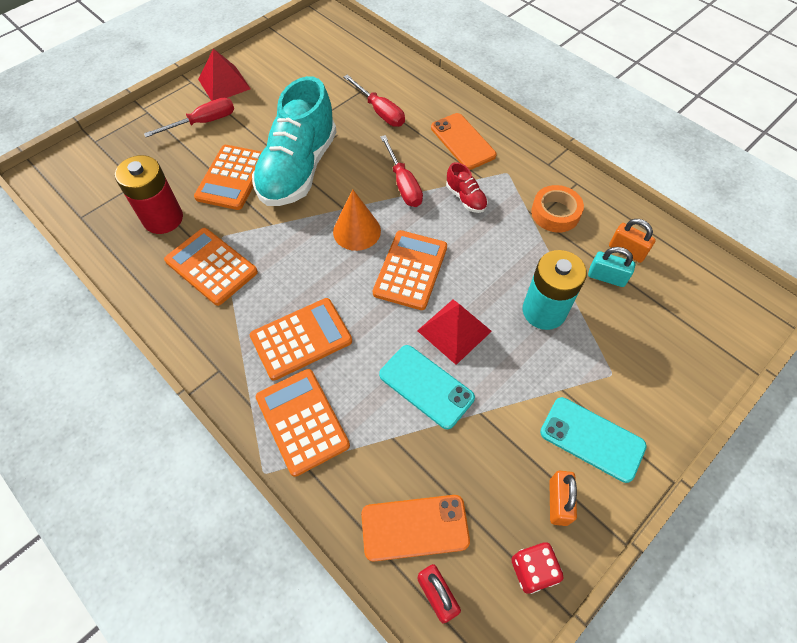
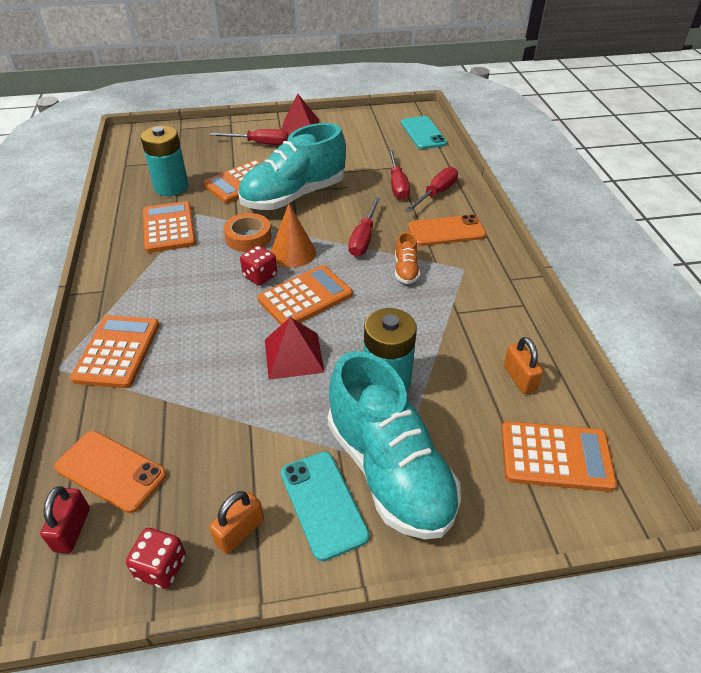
camera: 35 degrees right, 15 degrees down
(163, 218) = (171, 187): red battery -> turquoise battery
(301, 339) = (176, 300): orange calculator -> orange calculator (556, 457)
(352, 271) = (260, 276): none -> red dice
(420, 105) = (436, 193): none -> red screwdriver
(426, 386) = (229, 381): turquoise phone -> turquoise phone (423, 133)
(462, 141) = (446, 231): orange phone -> orange phone turned 75 degrees clockwise
(465, 198) = (406, 270): red shoe -> orange shoe
(555, 213) = (477, 317): orange tape -> orange tape (248, 237)
(606, 277) = (476, 388): turquoise padlock -> none
(610, 382) = (389, 470): none -> turquoise shoe

